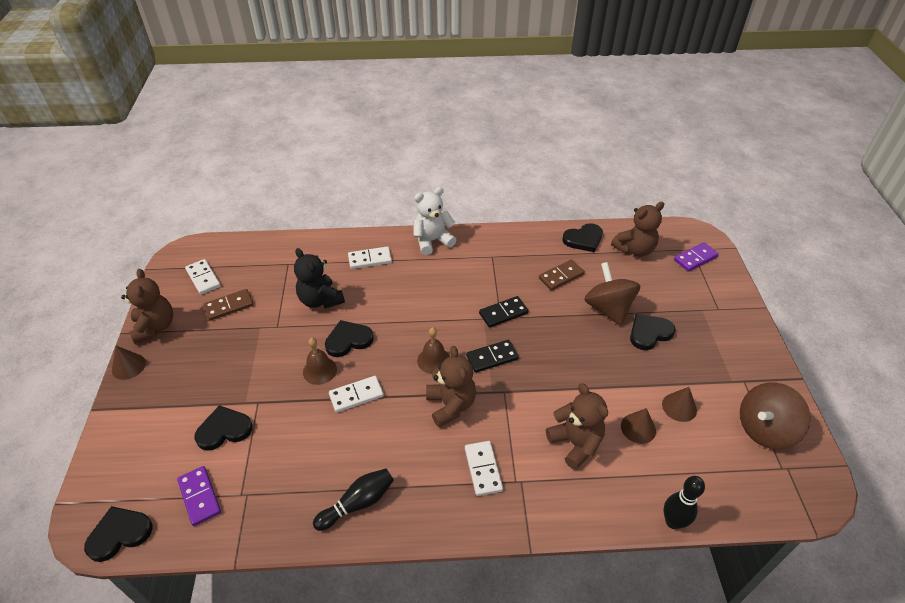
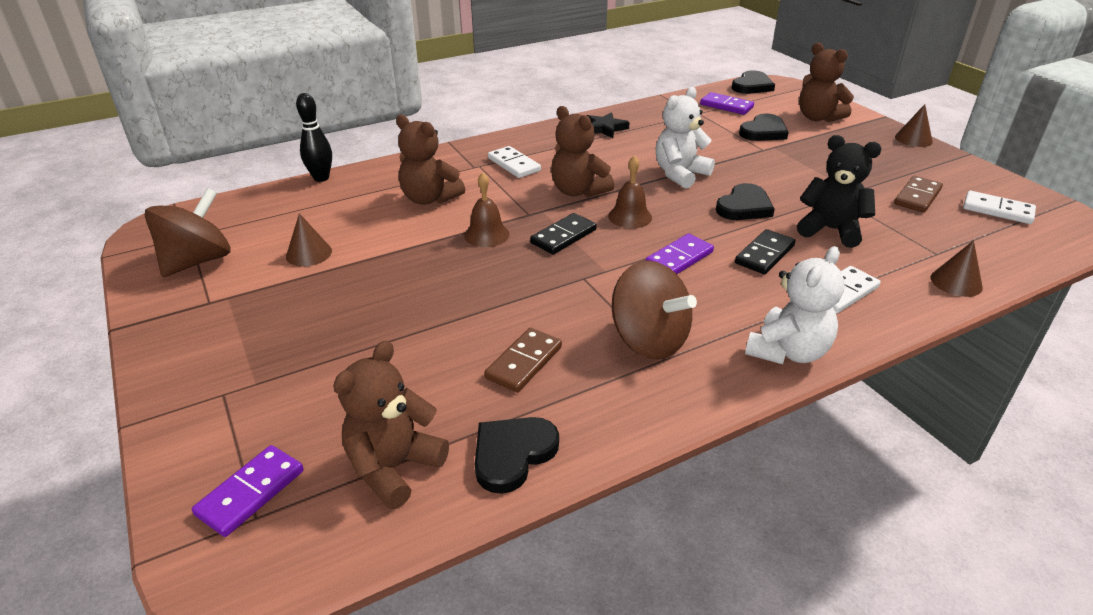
camera: 155 degrees right, 10 degrees down
(155, 327) = (951, 164): brown teddy bear -> brown teddy bear (818, 118)
(319, 370) = (739, 179): brown bell -> brown bell (486, 235)
(356, 395) = (680, 174): white domino -> white teddy bear
(358, 503) = (604, 128): black bowling pin -> black star
(433, 312) = (679, 258): none -> purple domino
(503, 313) = (583, 284): black domino -> black domino (764, 254)
(608, 308) = (425, 336): brown spinning top -> brown spinning top (649, 340)
(638, 428) = (361, 225): brown cone -> brown cone (956, 282)
(649, 333) = (352, 321): black heart -> none

